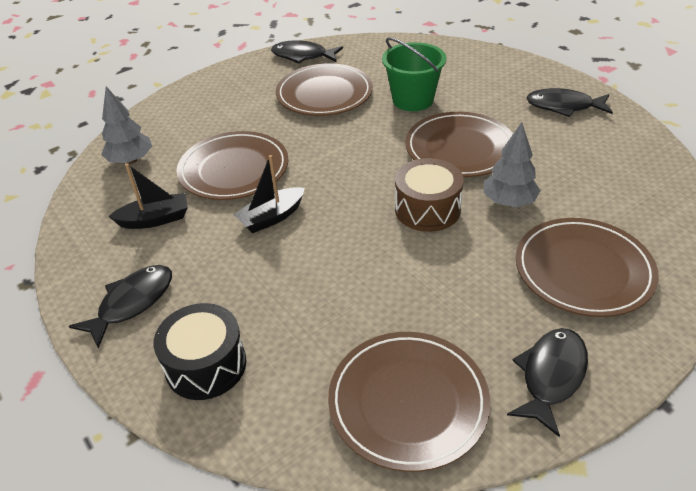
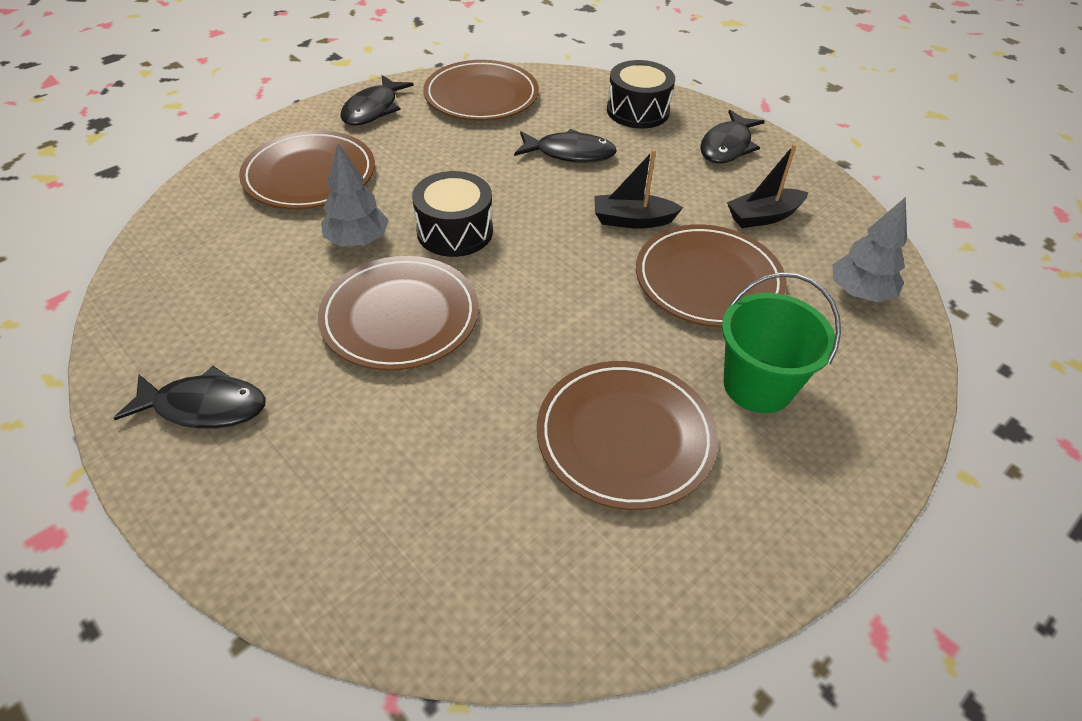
camera: 170 degrees right, 5 degrees up
(271, 217) = (632, 220): black boat -> black boat turned 135 degrees counterclockwise
(303, 56) = (707, 571): black fish -> black fish (570, 153)
(413, 100) = (463, 422): green bucket -> green bucket (758, 385)
(427, 209) = (455, 231): brown drum -> black drum

